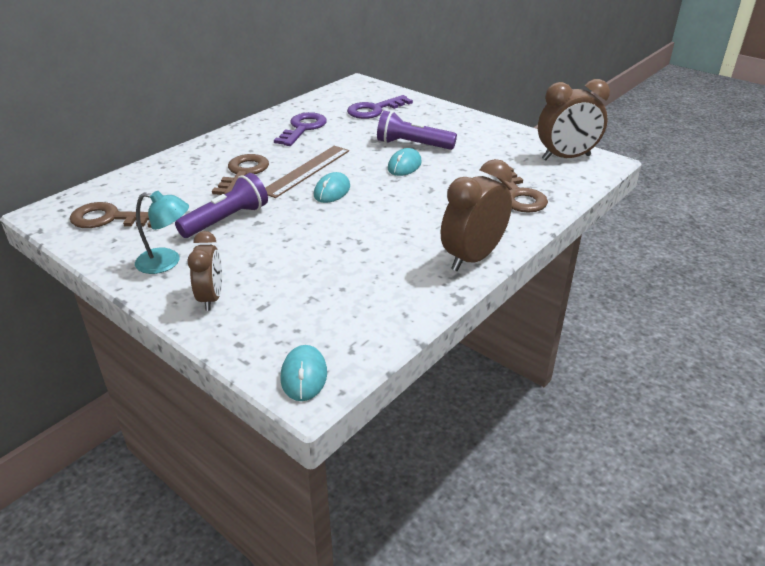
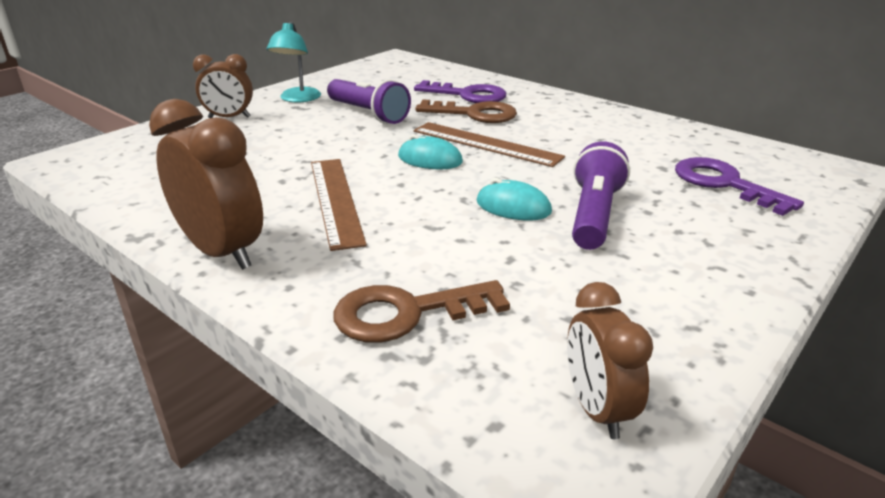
camera: 90 degrees right, 5 degrees down
(110, 219) = (381, 75): brown key -> none
(303, 128) = (617, 137): purple key -> purple key (467, 95)
(304, 375) = (82, 157): turquoise mouse -> none
(397, 223) = (336, 200): none -> brown ruler
(566, 158) = (596, 409): brown clock -> brown clock, size x0.63

